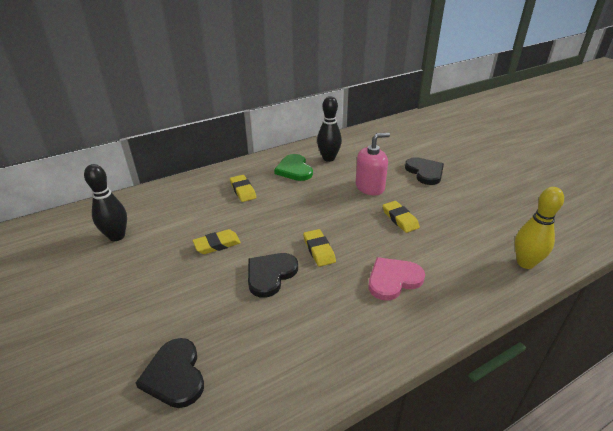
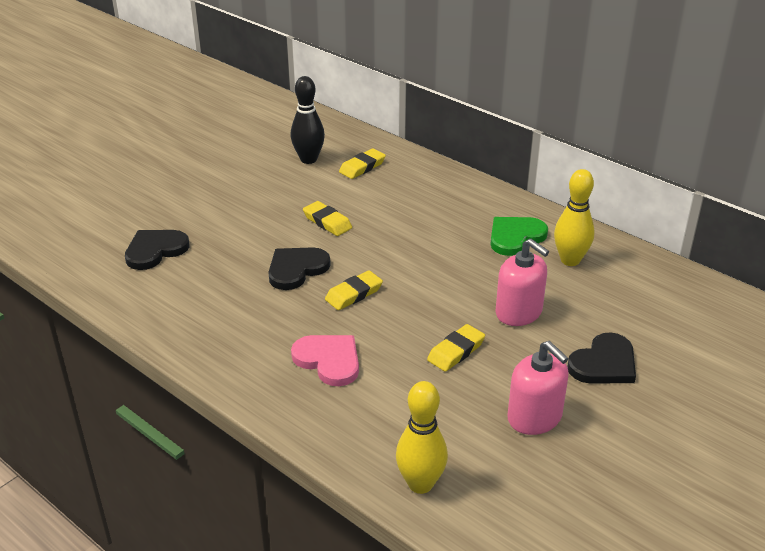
camera: 70 degrees right, 0 degrees up
(243, 190) = (438, 210): yellow eraser -> yellow eraser (362, 167)
(270, 275) = (296, 269): black heart -> black heart turned 60 degrees counterclockwise
(328, 158) = (570, 260): black bowling pin -> yellow bowling pin
(467, 205) = (534, 417): none -> pink soap dispenser

